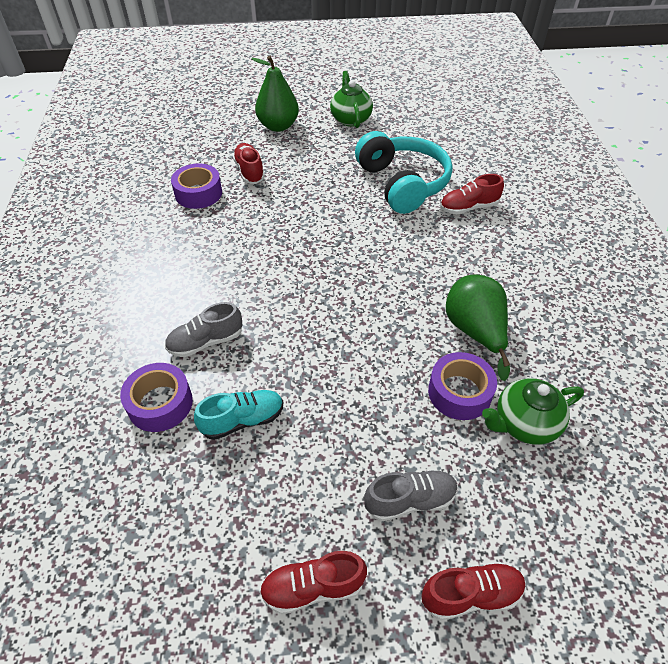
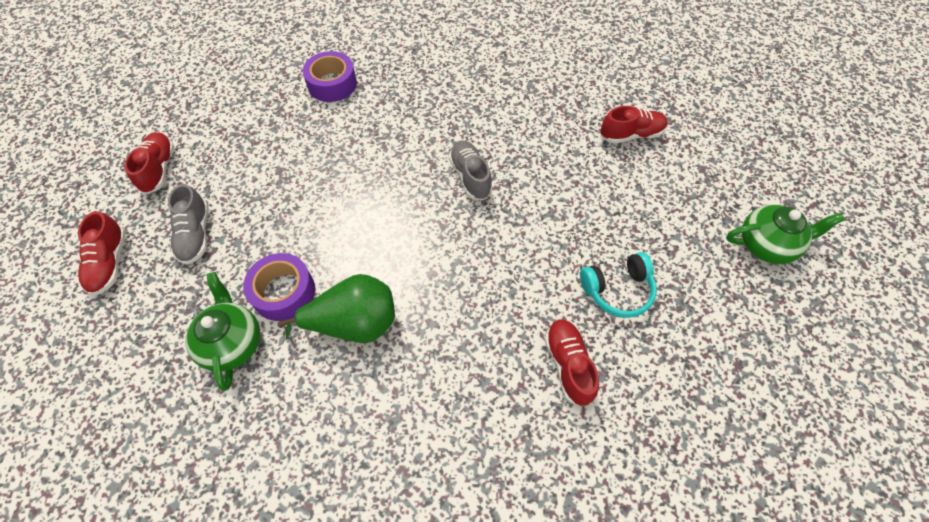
camera: 95 degrees right, 10 degrees up
(198, 193) = (589, 94): purple tape -> none
(206, 342) = (387, 107): grey shoe -> grey shoe (470, 176)
(242, 420) = (302, 131): turquoise shoe -> none
(278, 126) = (731, 162): green pear -> none
(402, 184) = (617, 290): turquoise headphones -> turquoise headphones, size x0.56

